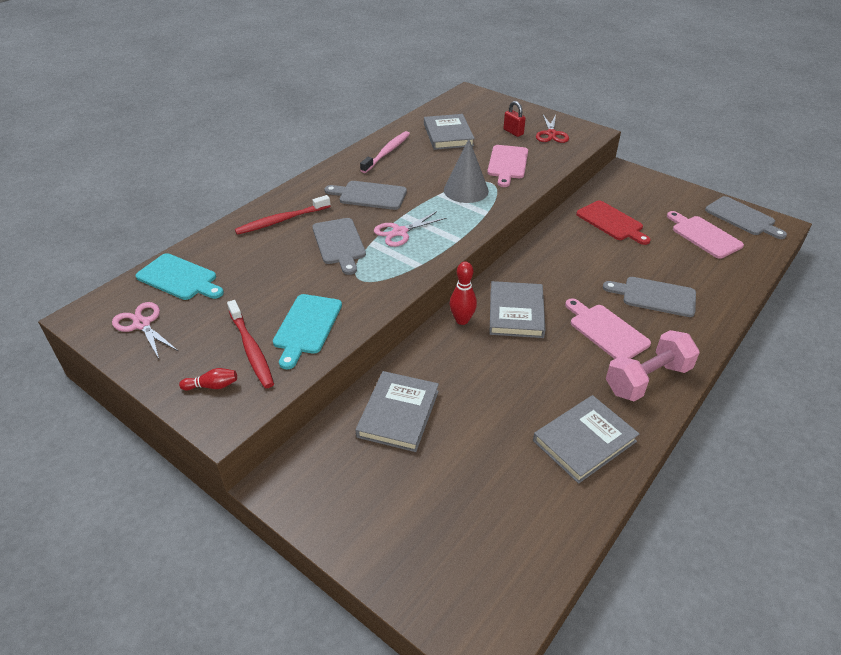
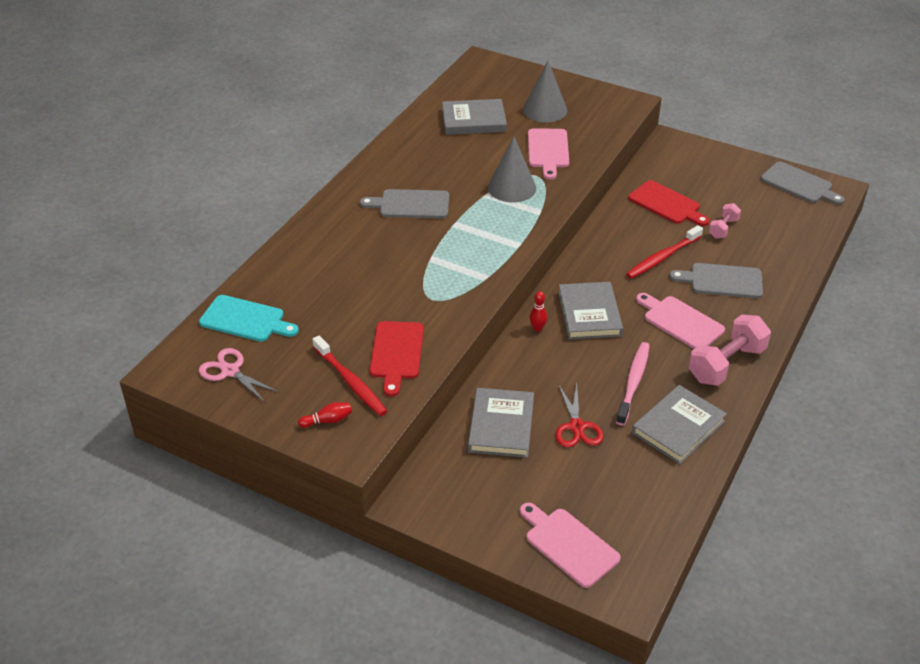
camera: 10 degrees left, 0 degrees up
(281, 220) = (326, 244): red toothbrush -> red toothbrush (662, 257)
(306, 327) = (396, 353): turquoise cutting board -> red cutting board
(339, 243) = (398, 263): grey cutting board -> none
(387, 152) = (412, 150): pink toothbrush -> pink toothbrush (633, 382)
(400, 232) = (456, 243): pink scissors -> none
(448, 135) = (473, 120): grey book -> grey book turned 75 degrees counterclockwise
(462, 320) = (537, 328): red bowling pin -> red bowling pin, size x0.65
(513, 132) = (545, 110): red padlock -> grey cone
(551, 134) = (587, 108): red scissors -> red scissors (577, 427)
(663, 249) = (723, 228): none -> pink dumbbell
(704, 235) = (762, 209): pink cutting board -> pink cutting board (568, 545)

